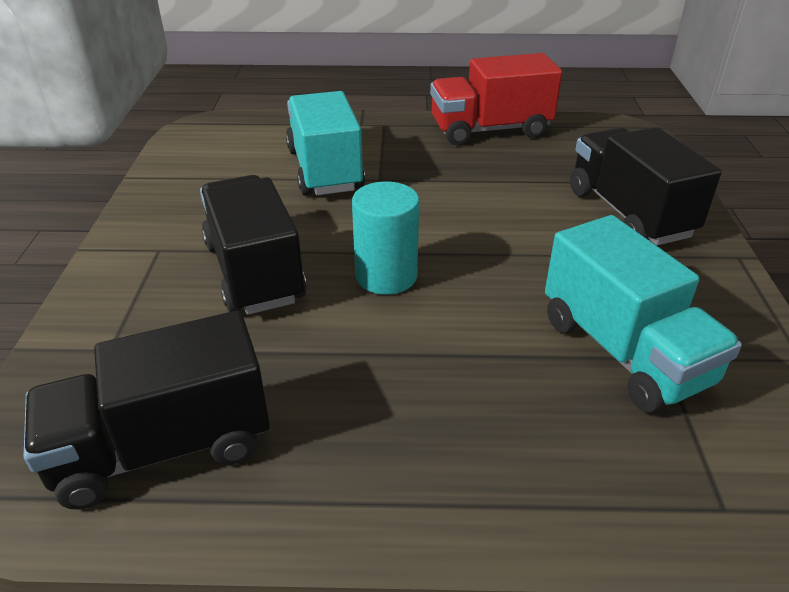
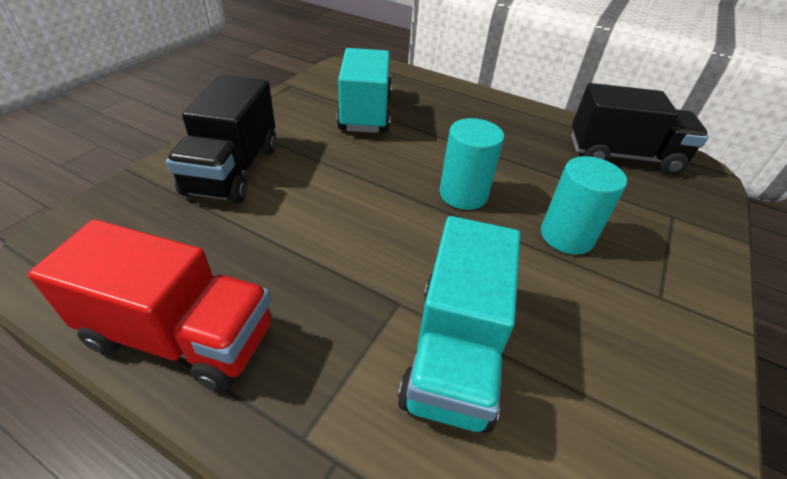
camera: 155 degrees left, 5 degrees up
(254, 272) = (566, 236): black truck -> turquoise cylinder

